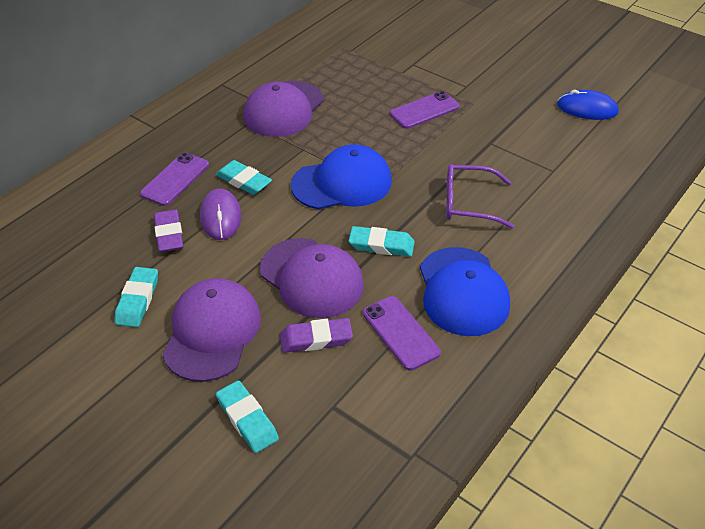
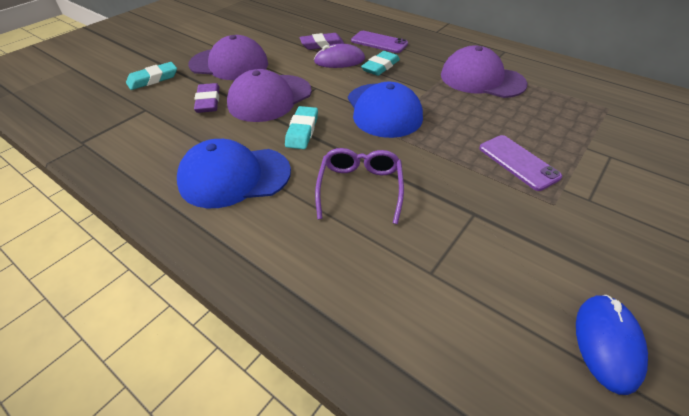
camera: 90 degrees right, 0 degrees up
(138, 300) = (264, 40): turquoise eraser -> none
(400, 333) = (199, 139): purple phone -> none

